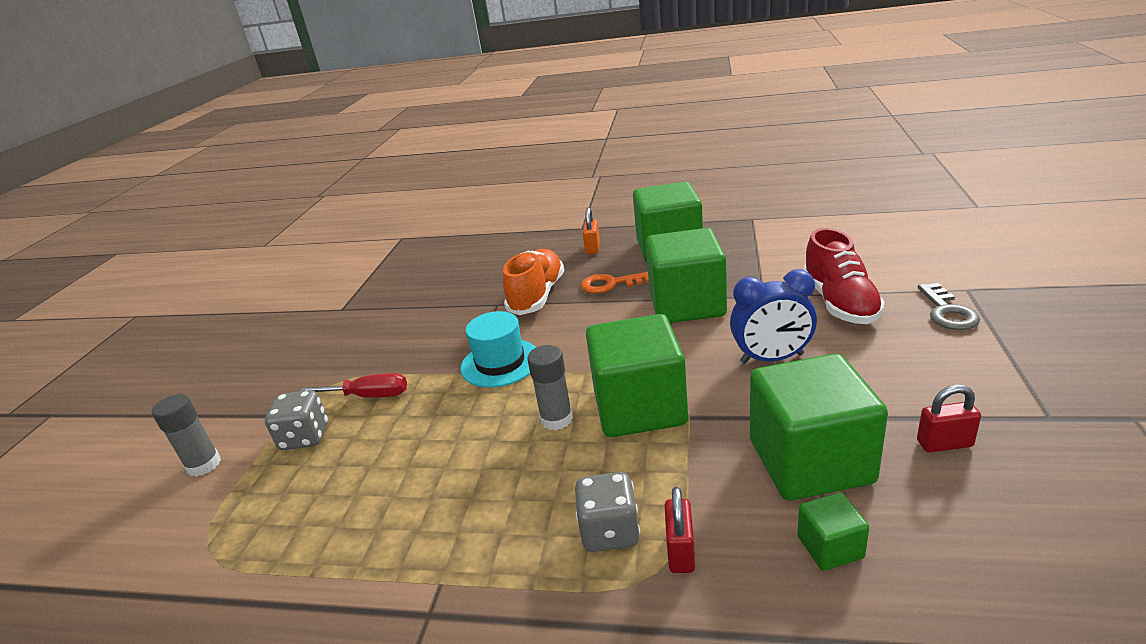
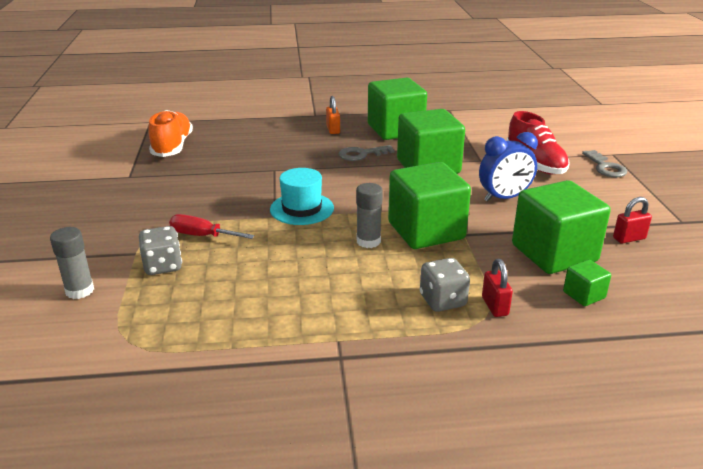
camera: 20 degrees left, 0 degrees up
(369, 396) = (202, 236): red screwdriver -> red screwdriver turned 150 degrees counterclockwise
(537, 295) = (305, 163): orange shoe -> orange shoe (172, 147)
(610, 284) = (362, 154): orange key -> grey key

